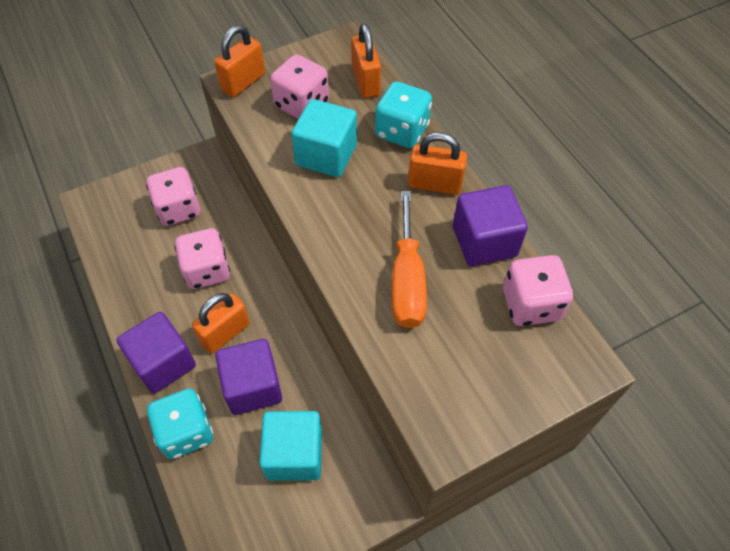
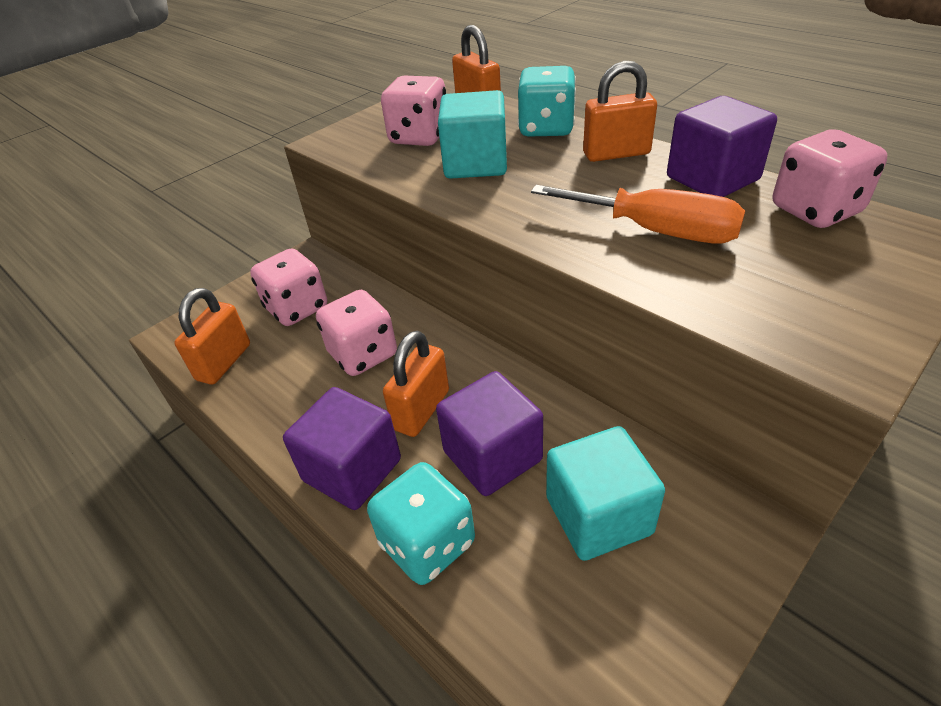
camera: 15 degrees left, 15 degrees down
(243, 82) = (340, 138): orange padlock -> orange padlock (224, 362)
(407, 280) = (656, 231): orange screwdriver -> orange screwdriver turned 45 degrees counterclockwise

